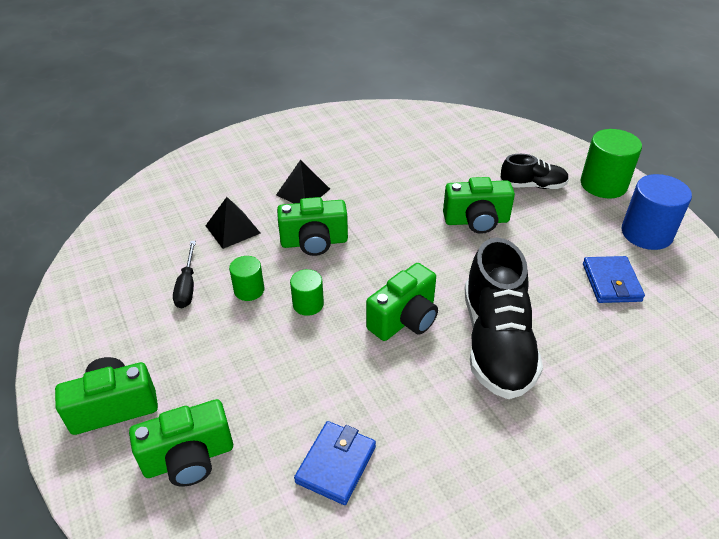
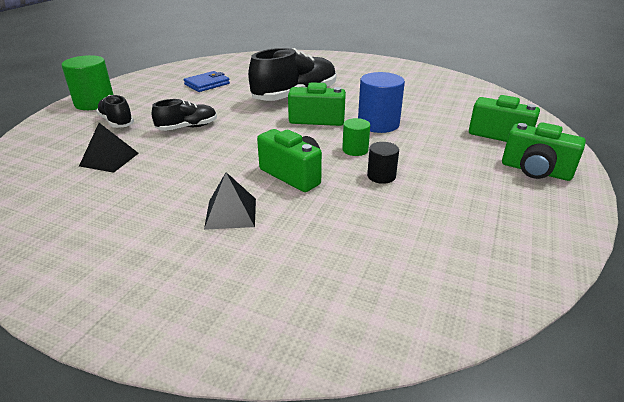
camera: 130 degrees left, 10 degrees down
(187, 286) = (425, 204): black screwdriver -> none
(233, 229) = (334, 222): black pyramid -> black pyramid (109, 159)
(249, 290) = (381, 176): green cylinder -> black cylinder
(336, 464) = (427, 105): blue wallet -> none
(476, 221) = (187, 127): green camera -> black shoe
(646, 233) = (146, 84): blue cylinder -> blue cylinder (378, 124)

